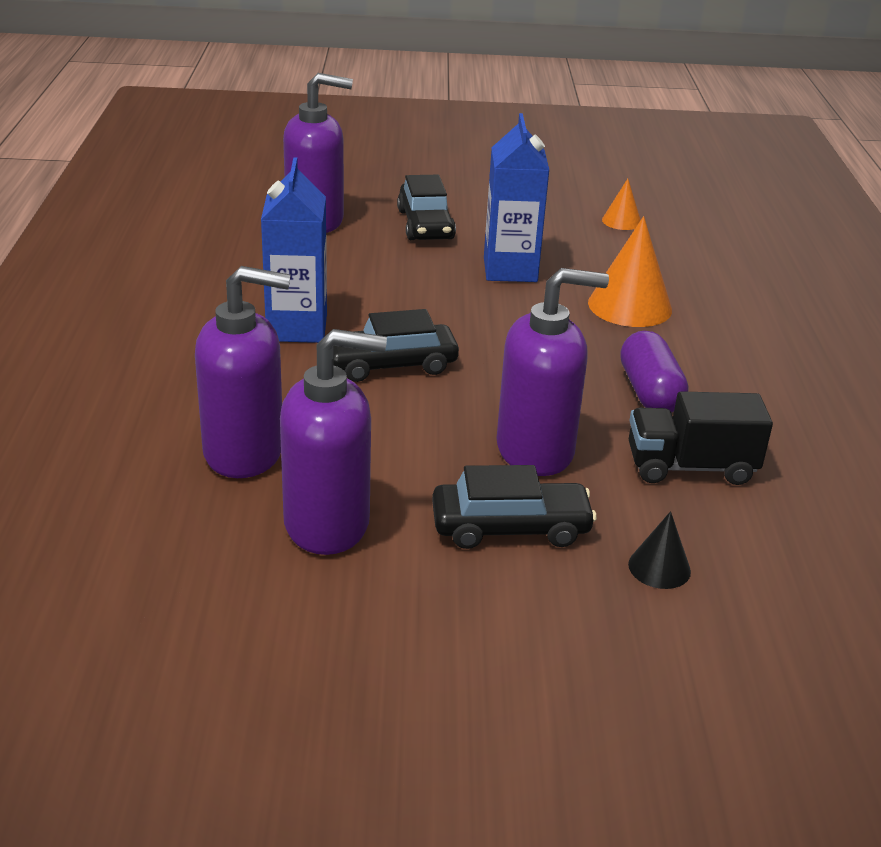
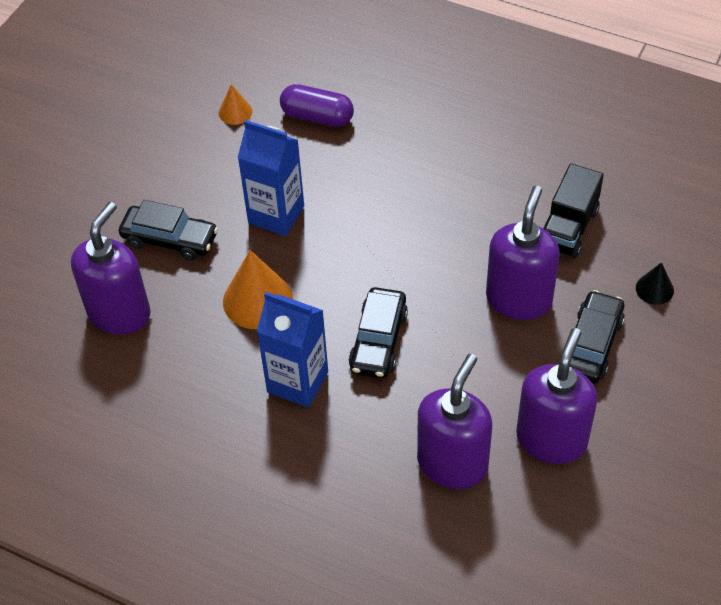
camera: 60 degrees left, 20 degrees up
(629, 306) = (366, 168): orange cone -> orange cone (257, 300)
(650, 392) = (480, 209): purple capsule -> purple capsule (317, 117)

